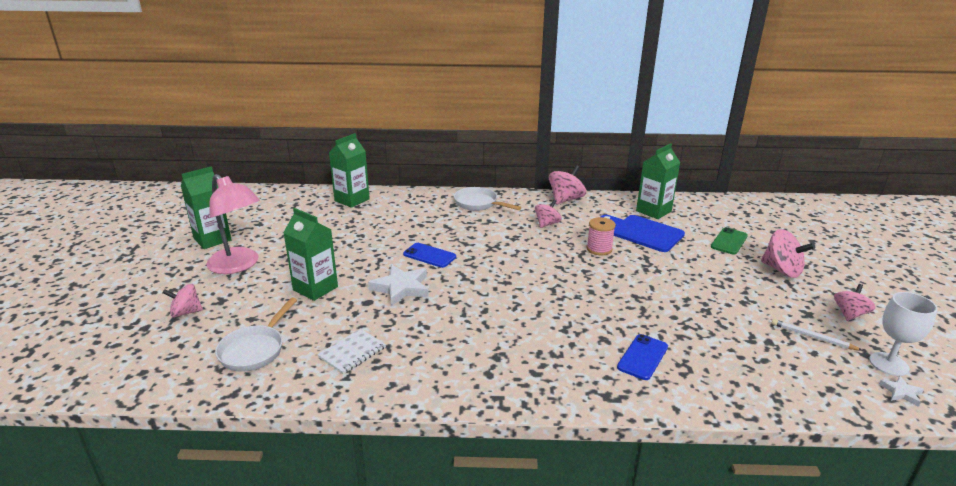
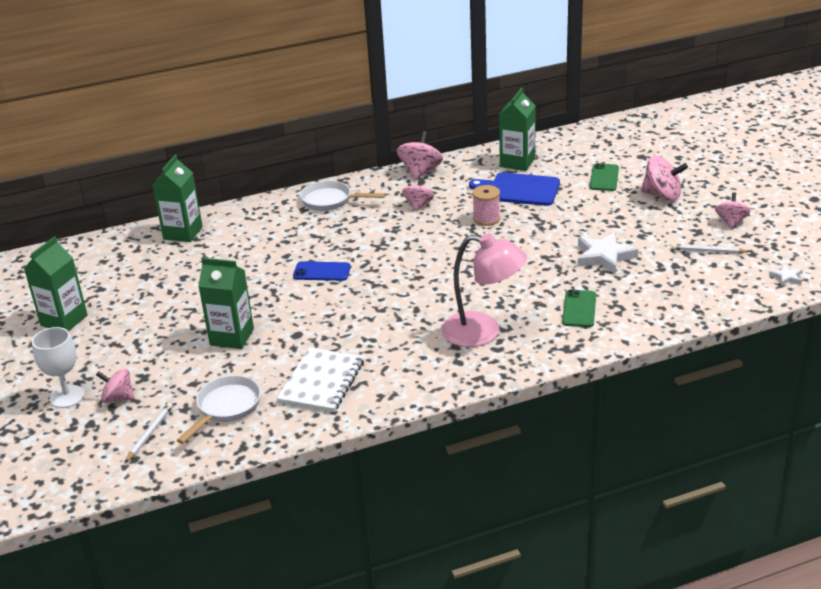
camera: 20 degrees left, 5 degrees up
(176, 352) = (150, 433): none -> white pencil
(186, 312) = (118, 398): pink spinning top -> pink spinning top turned 45 degrees clockwise
(239, 265) = (125, 338): pink lamp -> pink lamp (483, 332)
(255, 350) = (226, 408): white pan -> white pan turned 150 degrees counterclockwise
(352, 352) = (322, 382): white notebook -> white notebook, size x1.54
(401, 288) = (319, 311): white star -> white star (604, 256)
(642, 357) = (579, 309): blue phone -> green phone
(888, 364) = (772, 257): white goblet -> white goblet (67, 396)

